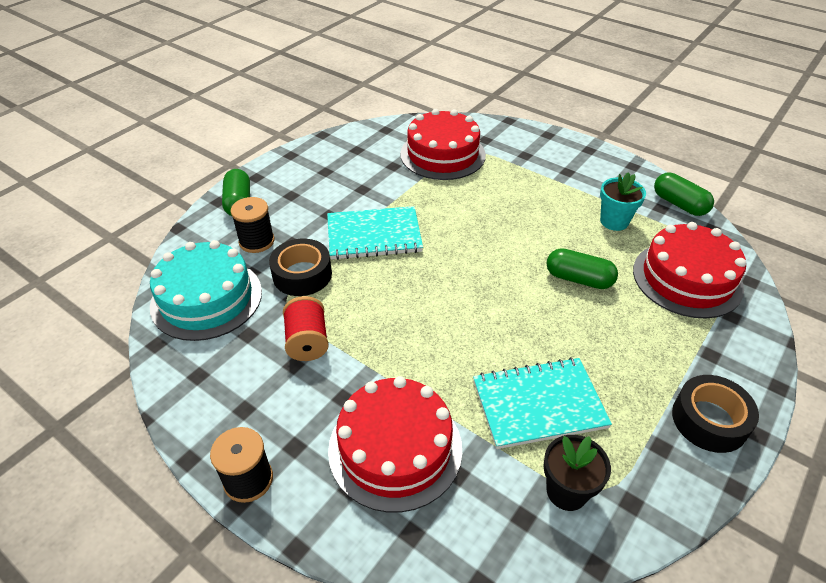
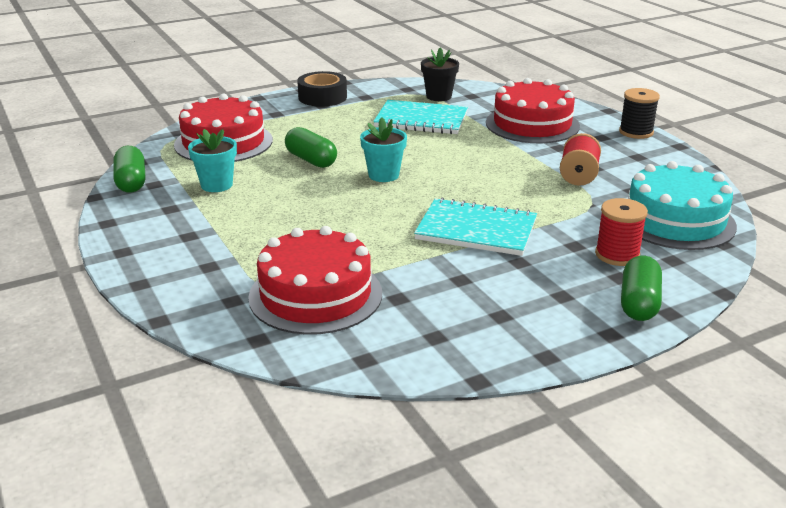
camera: 155 degrees left, 15 degrees down
(257, 241) = (617, 255): black spool -> red spool
(302, 274) = (570, 216): black tape -> none
(494, 279) = (383, 175): none -> turquoise flower pot

